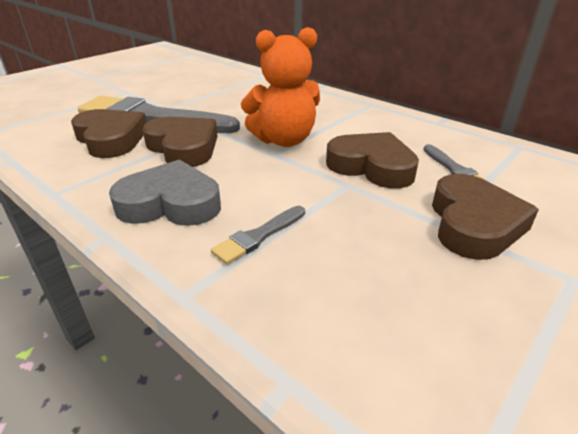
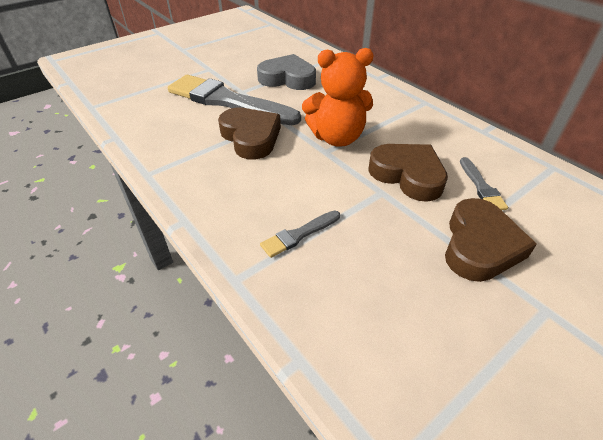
camera: 10 degrees right, 10 degrees up
(111, 139) = (193, 122): brown heart -> none
(170, 203) = (234, 194): grey heart -> grey heart (287, 78)

